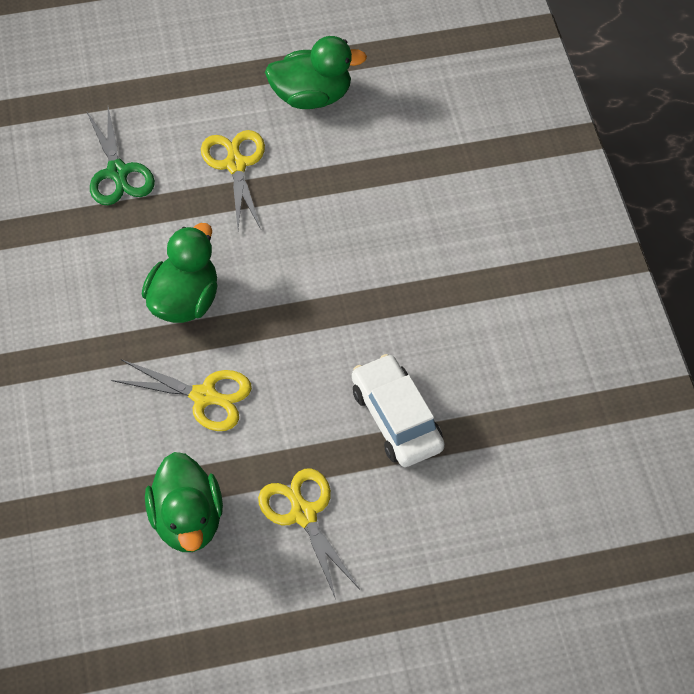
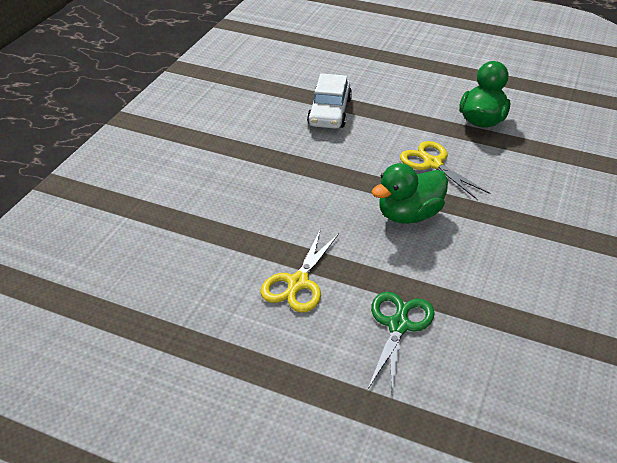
camera: 145 degrees left, 15 degrees down
(304, 514) = (415, 100): yellow scissors -> none
(312, 96) = (188, 304): green duck -> none

